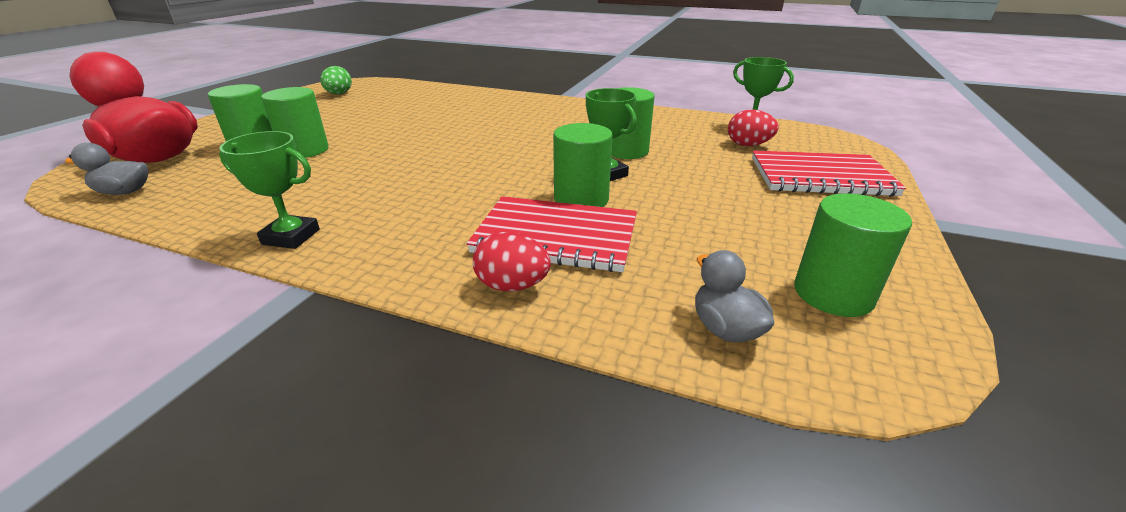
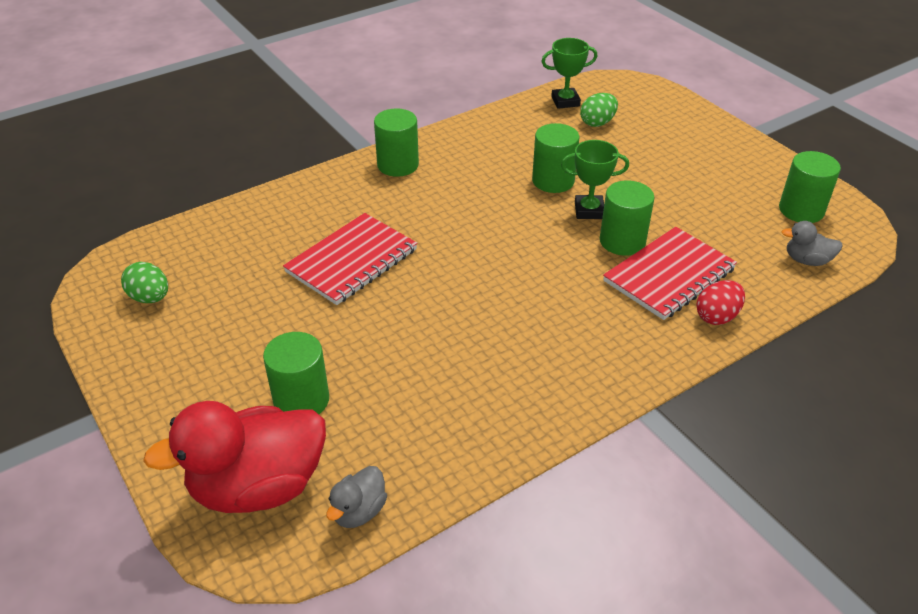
camera: 55 degrees left, 10 degrees up
(291, 237) = (567, 404): green trophy -> none
(305, 150) = (356, 364): green cylinder -> green cylinder (398, 165)
(748, 145) = (597, 123): red egg -> green egg
(820, 177) = (675, 129): red notebook -> red notebook (352, 261)

